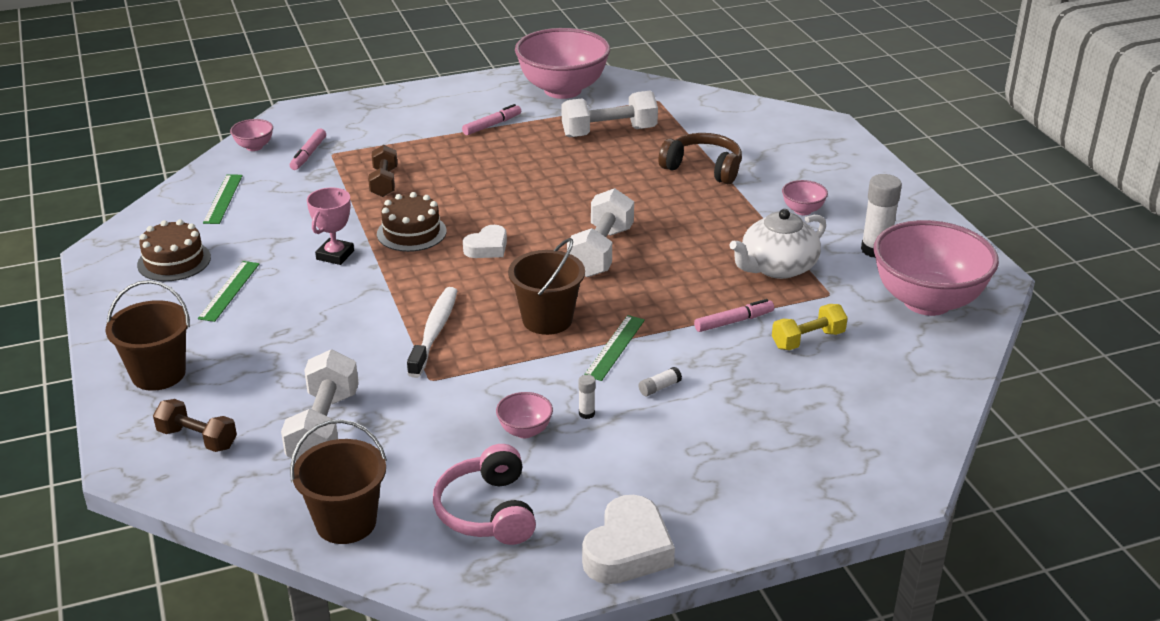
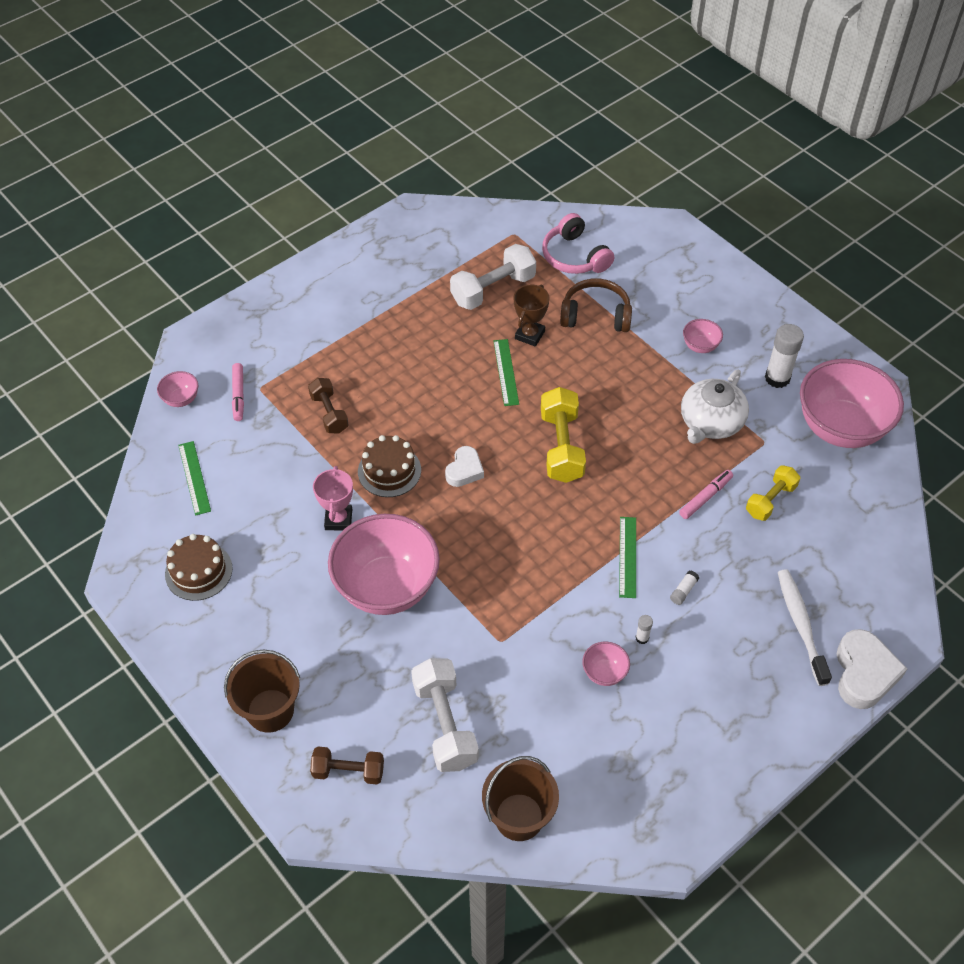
camera: 20 degrees left, 20 degrees up
(229, 291) = (271, 592): green ruler -> green ruler (505, 372)
(434, 331) = (474, 585): white toothbrush -> white toothbrush (801, 625)
(488, 511) = (620, 766): pink headphones -> pink headphones (575, 256)
(492, 125) = (384, 308): pink marker -> none
(547, 320) = (558, 542): brown bucket -> none
(562, 90) = (423, 242): pink bowl -> pink bowl (387, 587)
(600, 252) = (561, 447): white dumbbell -> yellow dumbbell
(624, 169) = (530, 335): none -> brown trophy
(627, 550) = (740, 768): white heart -> white heart (864, 673)

